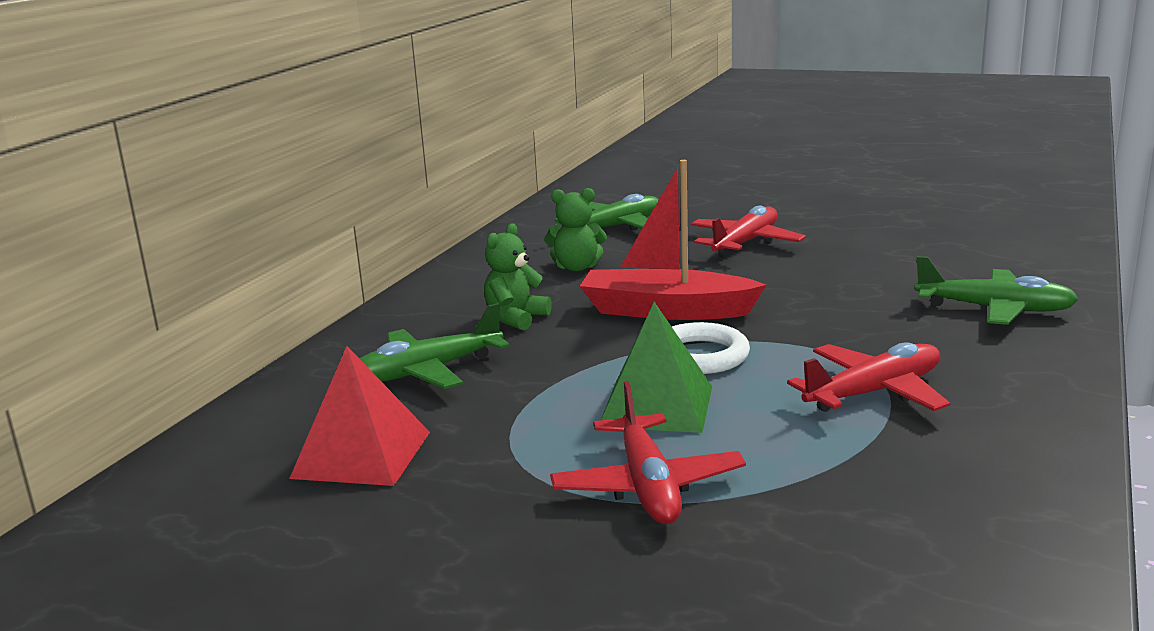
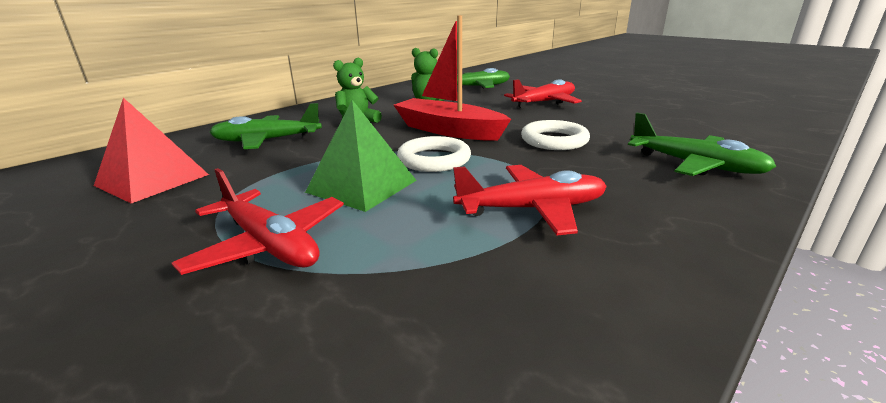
camera: 20 degrees right, 5 degrees up
(647, 486) = (269, 245): red plane -> red plane turned 60 degrees counterclockwise
(816, 303) = (554, 140): none -> white ring

